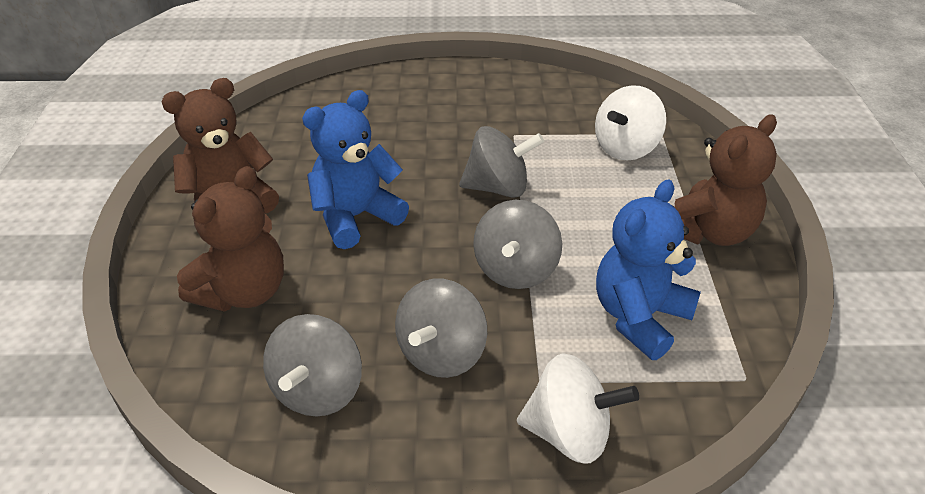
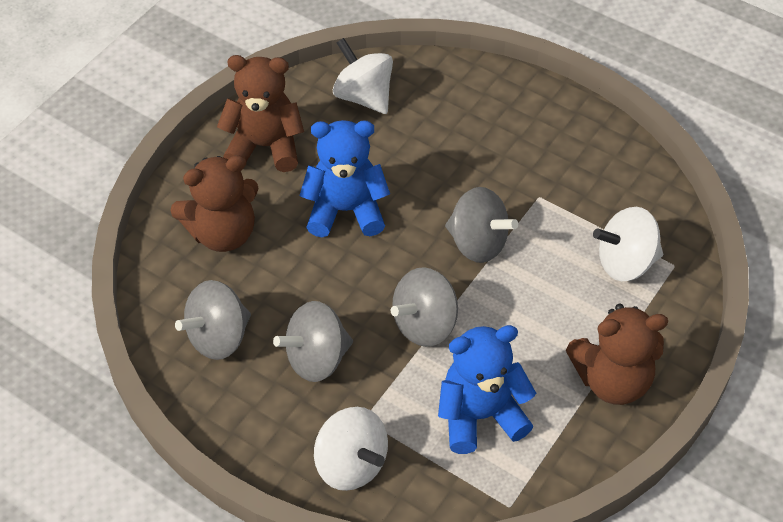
camera: 35 degrees right, 10 degrees up
(296, 129) = (363, 96): none -> white spinning top

